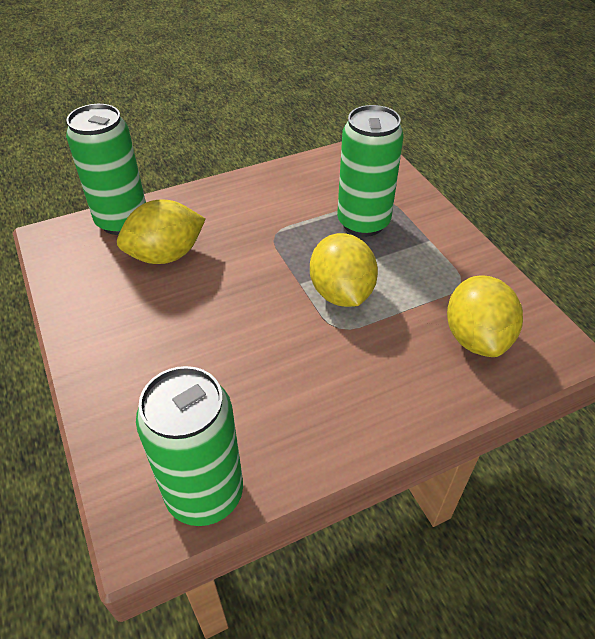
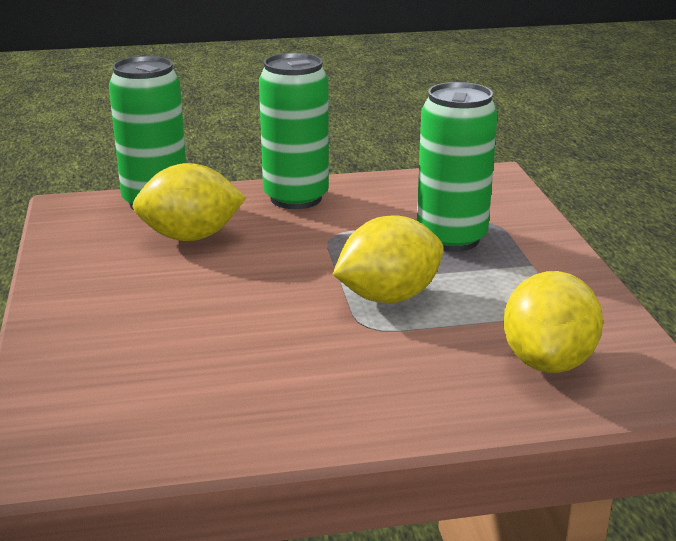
camera: 15 degrees right, 20 degrees down
(205, 493) = (125, 443): green can -> green can (296, 198)
(341, 293) = (388, 297): yellow lemon -> yellow lemon turned 60 degrees clockwise

